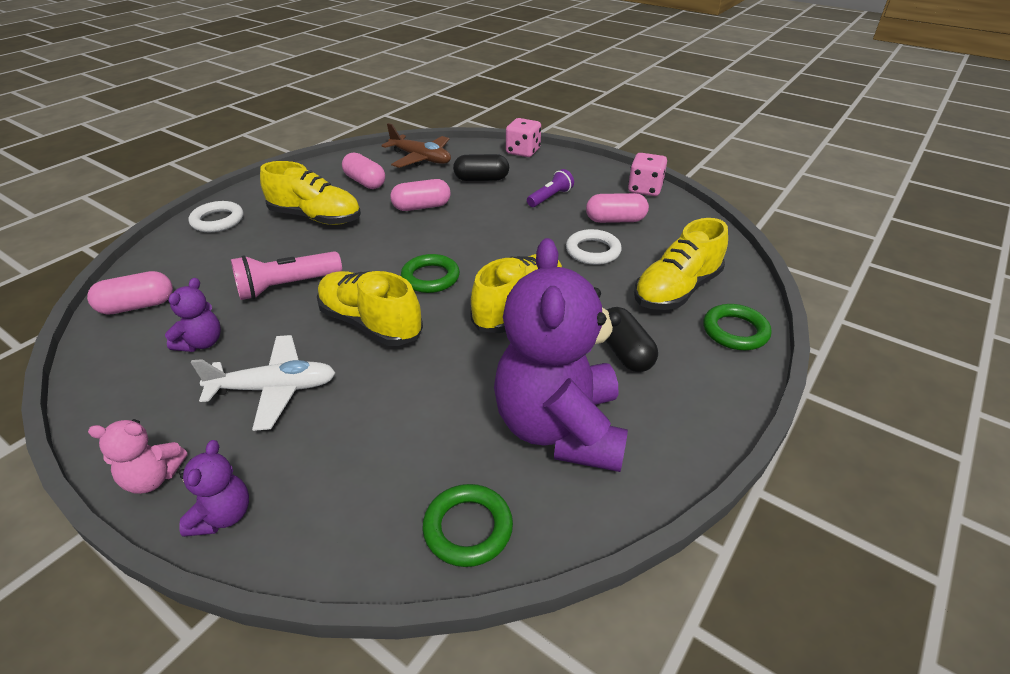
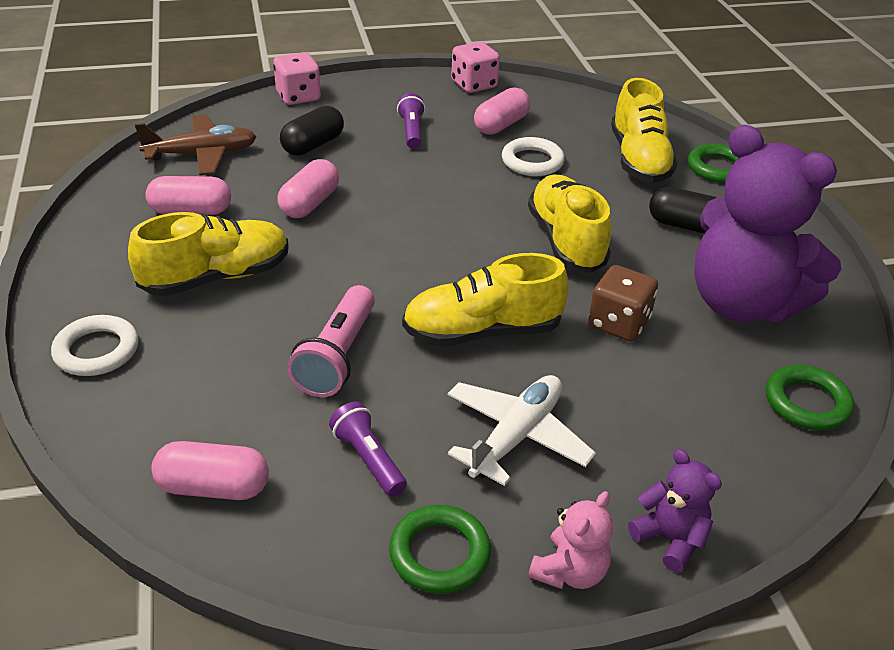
camera: 50 degrees left, 0 degrees up
(137, 306) = (213, 487): pink capsule -> pink capsule turned 75 degrees clockwise
(201, 343) = (368, 459): purple teddy bear -> purple flashlight
(430, 277) = (452, 262): green ring -> green ring (439, 553)
(451, 376) = (618, 323): none -> brown dice

